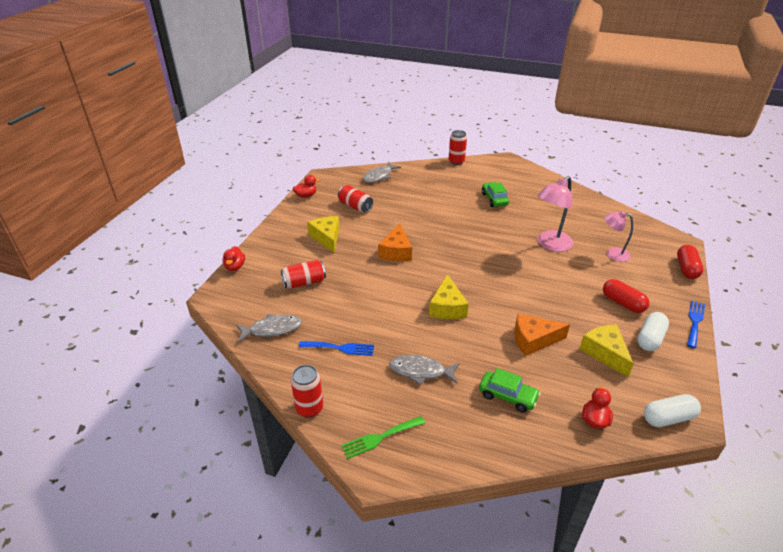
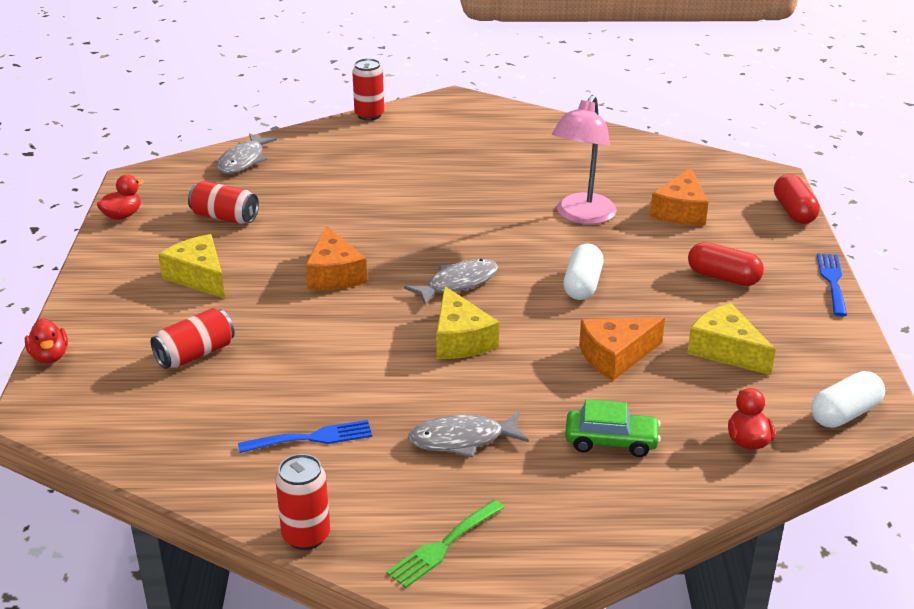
camera: 20 degrees left, 5 degrees down
(272, 329) = (177, 437): grey fish -> grey fish (458, 283)
(494, 199) = (461, 164): green car -> none
(612, 254) = (680, 211): pink lamp -> orange cheese
(650, 339) = (780, 317): white capsule -> white capsule (582, 285)

